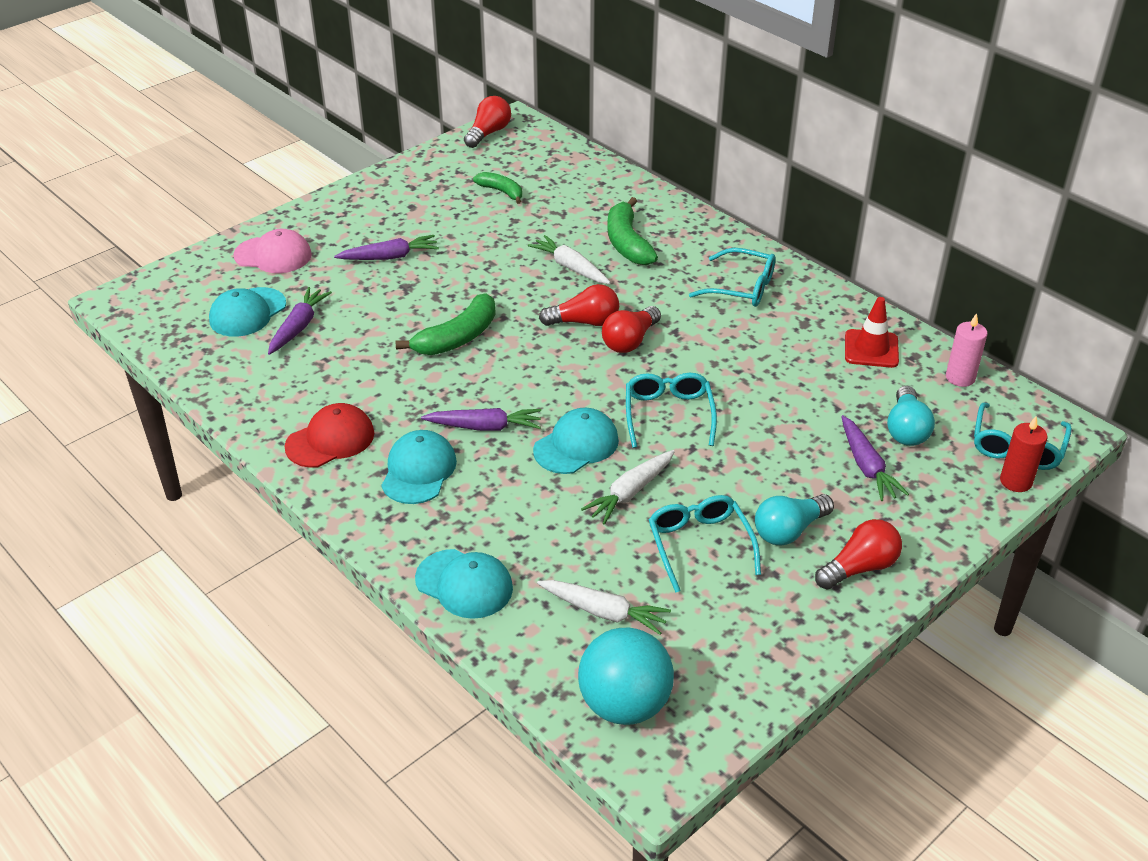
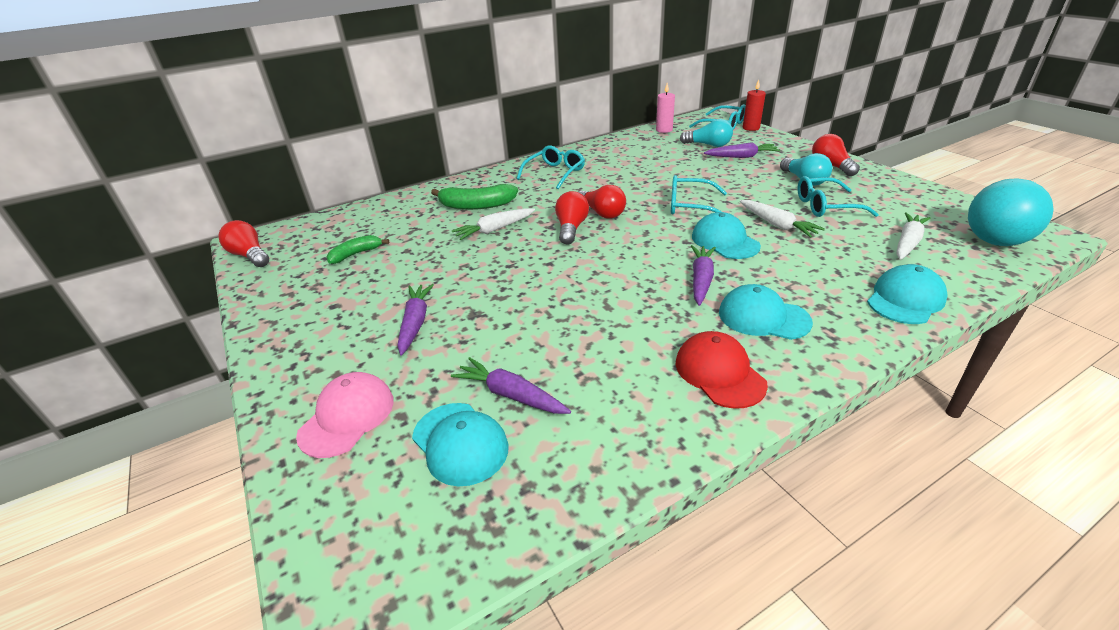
camera: 75 degrees left, 5 degrees down
(457, 338) = (570, 288): green banana -> none
(871, 349) = (633, 146): red traffic cone -> none

